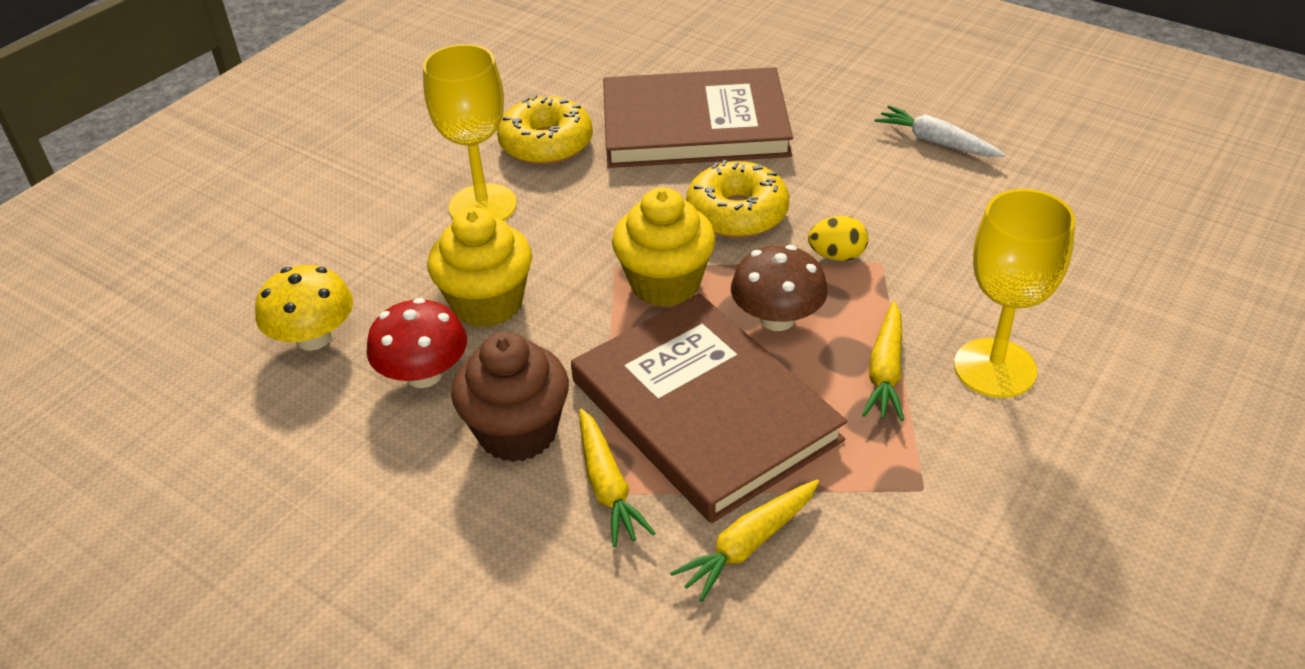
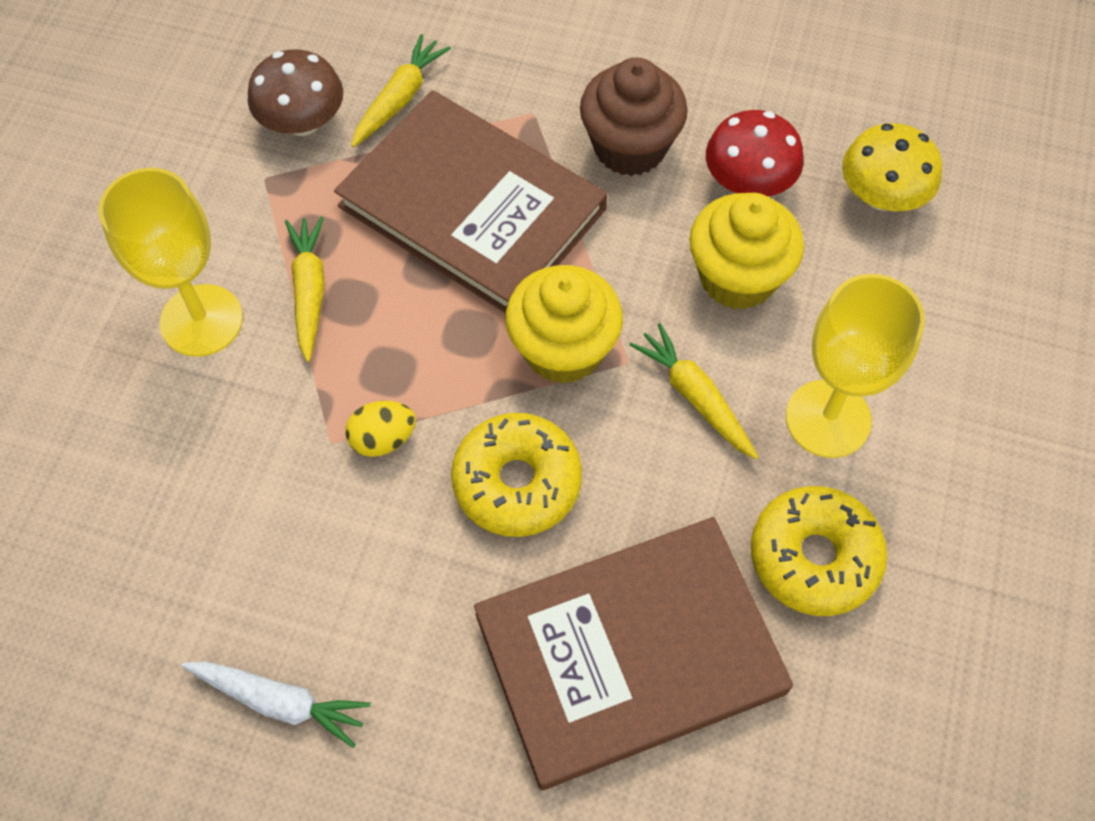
camera: 160 degrees right, 20 degrees up
(607, 486) = (530, 118): yellow carrot -> yellow carrot (695, 397)
(777, 319) = (430, 330): brown mushroom -> brown mushroom (302, 122)

